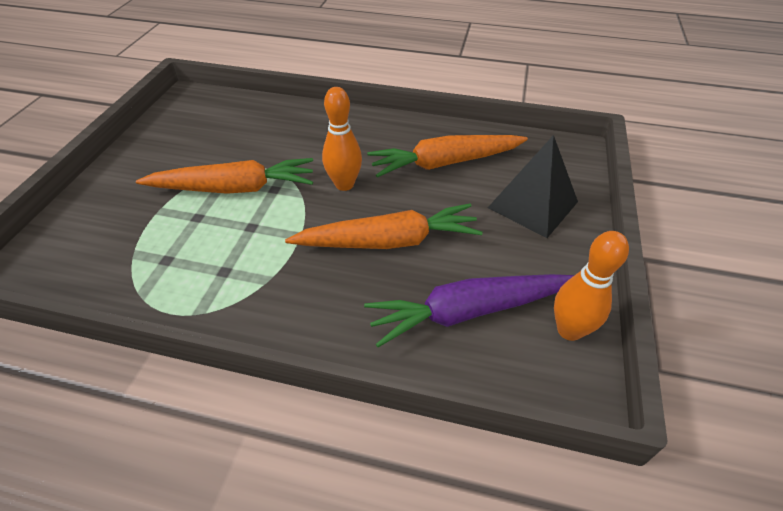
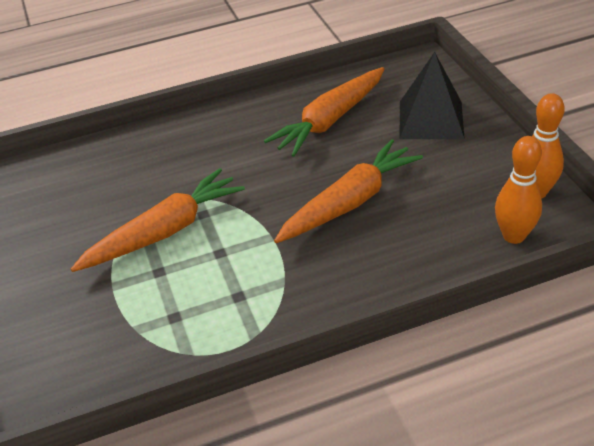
camera: 30 degrees left, 5 degrees down
(344, 184) = (263, 179): orange bowling pin -> orange bowling pin (513, 236)
(467, 312) = (458, 218): purple carrot -> none

